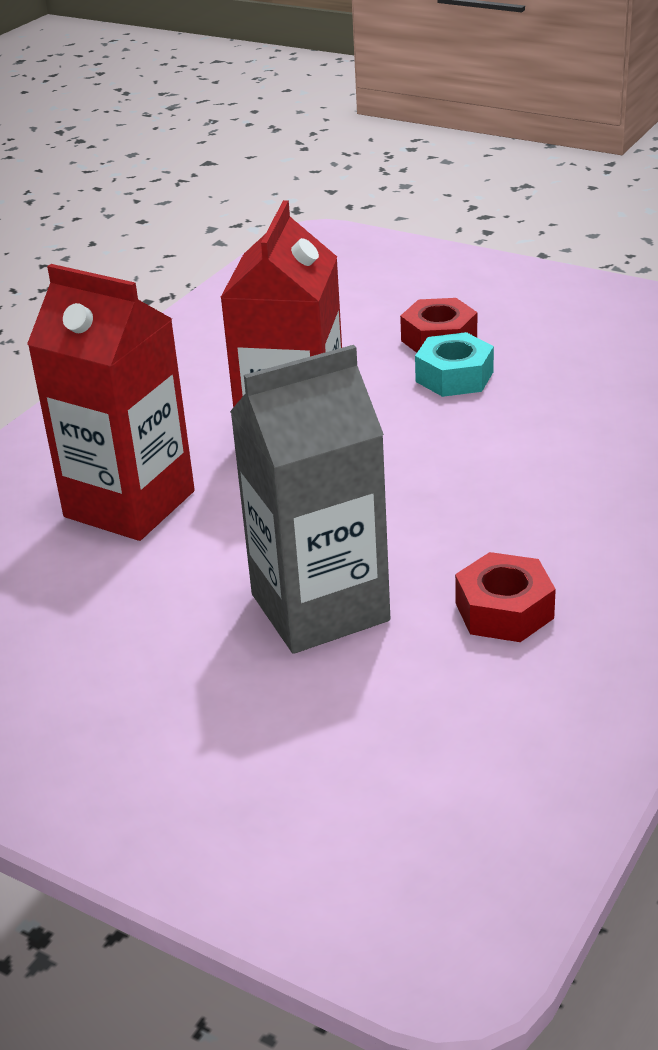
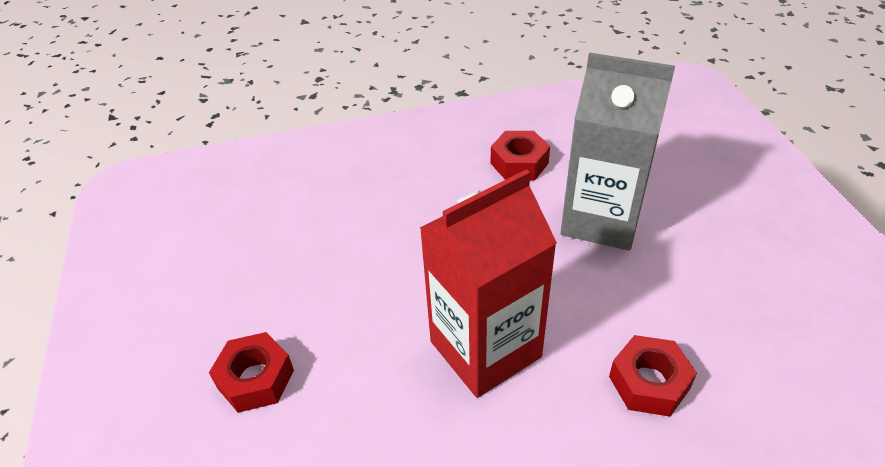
camera: 135 degrees left, 10 degrees up
(129, 504) = (649, 382): red carton -> red nut
(454, 376) = (310, 328): turquoise nut -> none

